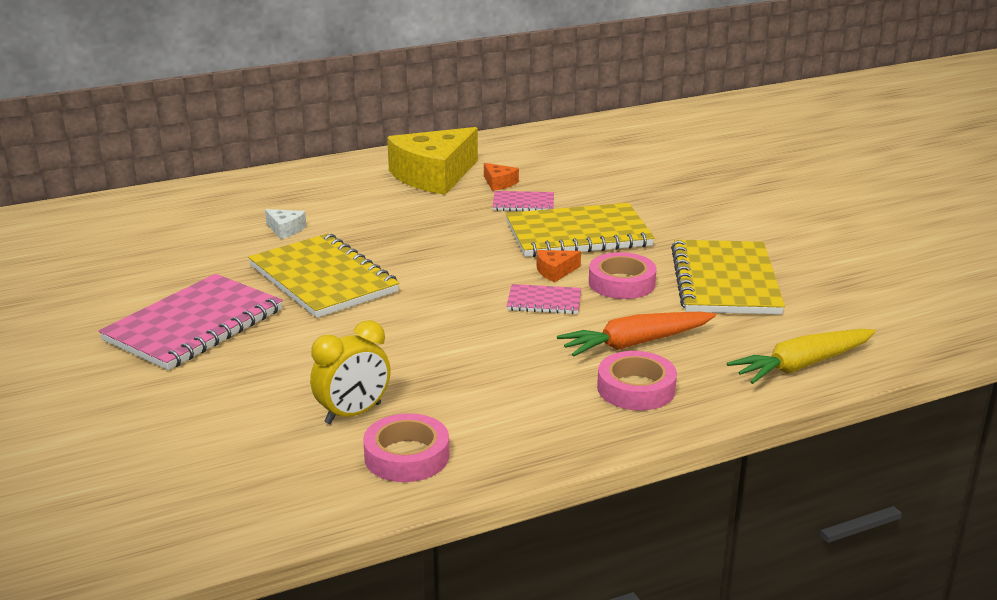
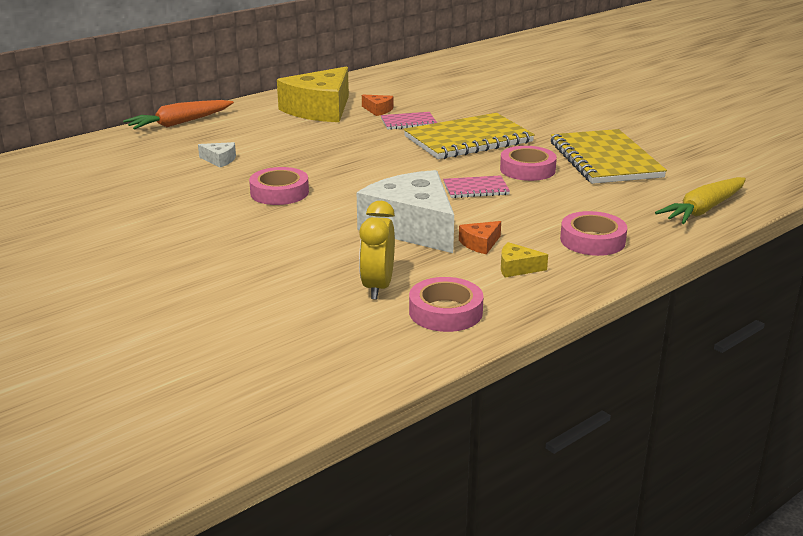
camera: 15 degrees left, 0 degrees up
(194, 325) = (189, 239): pink notebook -> none
(323, 279) = (279, 192): yellow notebook -> pink tape
(353, 413) = (378, 287): yellow clock -> yellow clock turned 150 degrees clockwise
(439, 342) = (412, 227): none -> white cheese
(523, 412) = (517, 268): none -> yellow cheese
(555, 271) = (469, 167): orange cheese -> orange cheese (480, 244)
(636, 343) = (569, 209): orange carrot -> orange carrot (180, 123)

